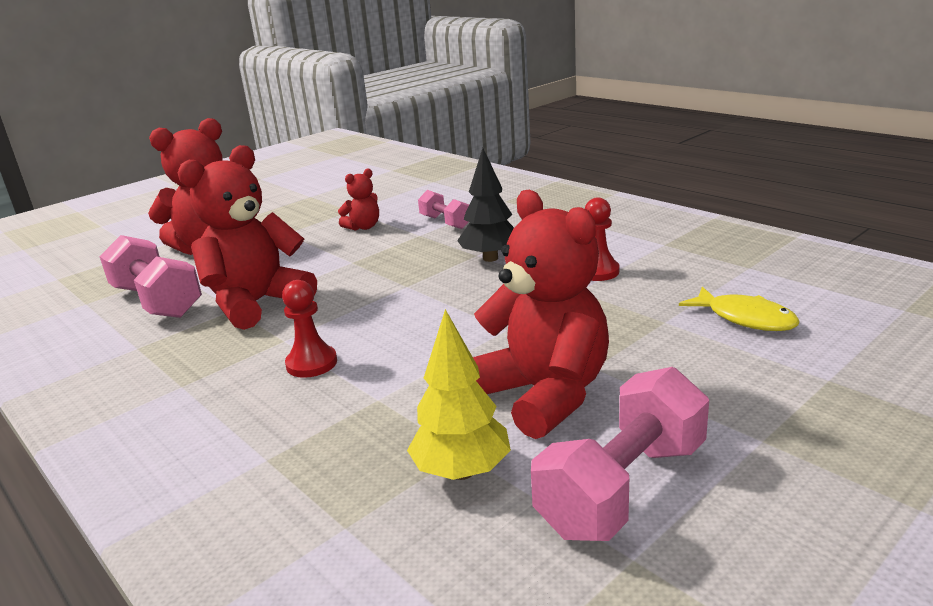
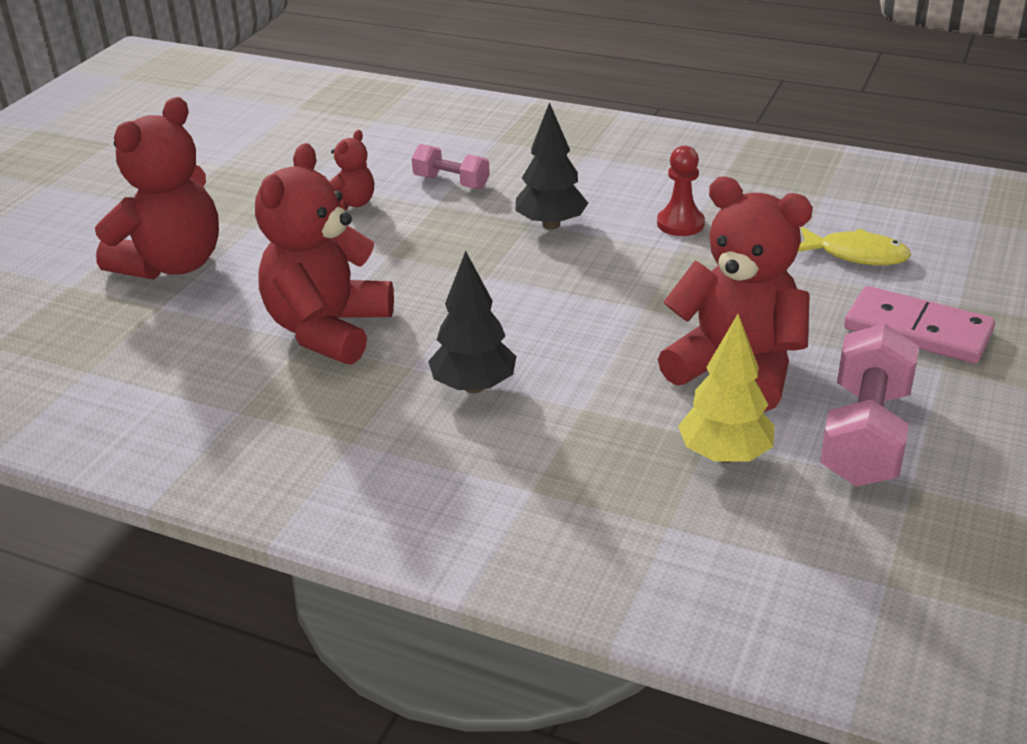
camera: 25 degrees left, 10 degrees up
(157, 301) = (189, 351): pink dumbbell -> none
(311, 363) = (474, 386): red pawn -> black tree
(761, 396) = (917, 330): none -> pink domino

